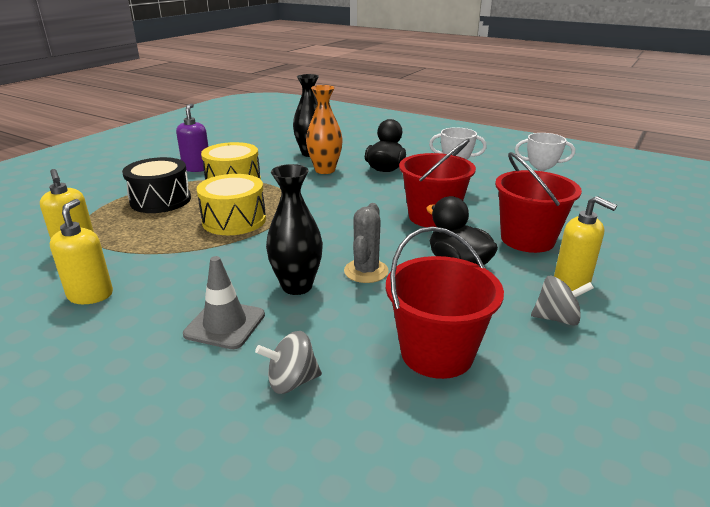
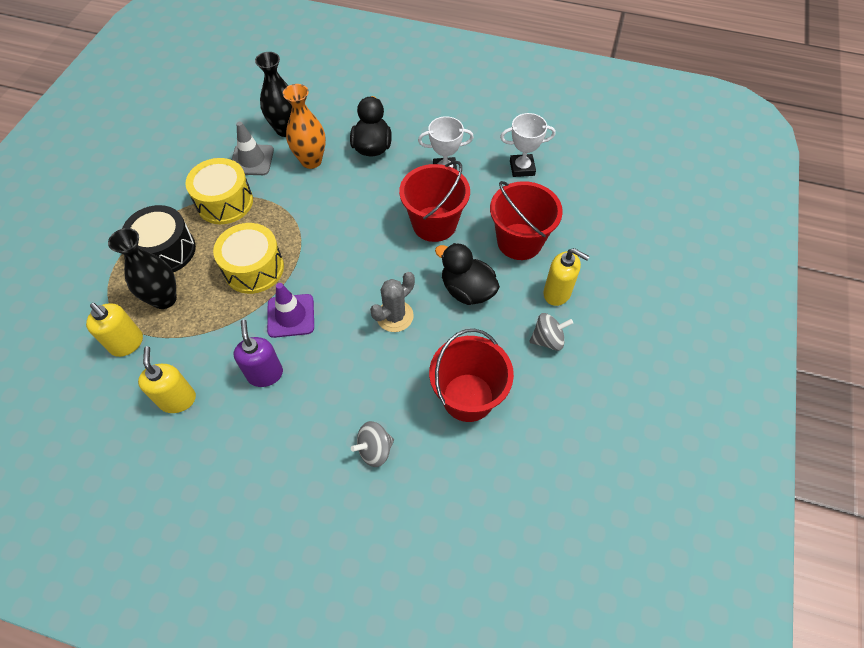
camera: 15 degrees left, 30 degrees up
(197, 168) = (174, 183): purple soap dispenser -> purple soap dispenser (265, 374)
(225, 324) = (304, 406): grey traffic cone -> grey traffic cone (252, 160)
(251, 254) = (291, 316): none -> purple traffic cone
(297, 286) = (344, 348): black vase -> black vase (164, 299)
(366, 271) = (394, 316): grey cactus -> grey cactus turned 45 degrees clockwise

